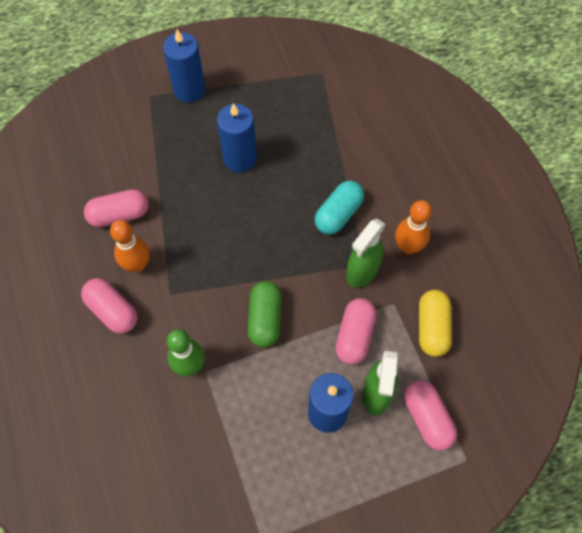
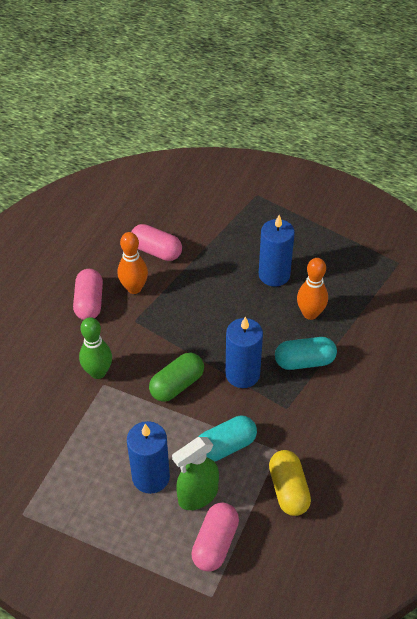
camera: 45 degrees right, 15 degrees down
(189, 90) = (287, 209): blue candle -> blue candle (242, 374)
(354, 336) = (225, 446): pink capsule -> turquoise capsule
(362, 272) = (278, 411): green spray bottle -> none
(408, 247) = (333, 423): orange bowling pin -> orange bowling pin (310, 313)
(432, 328) = (288, 490): yellow capsule -> yellow capsule turned 60 degrees counterclockwise

